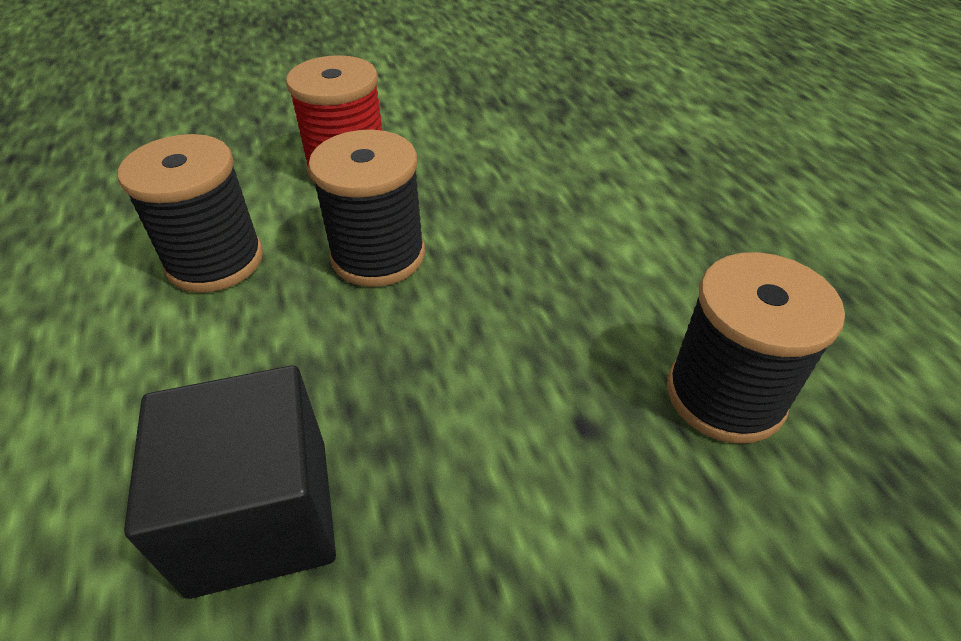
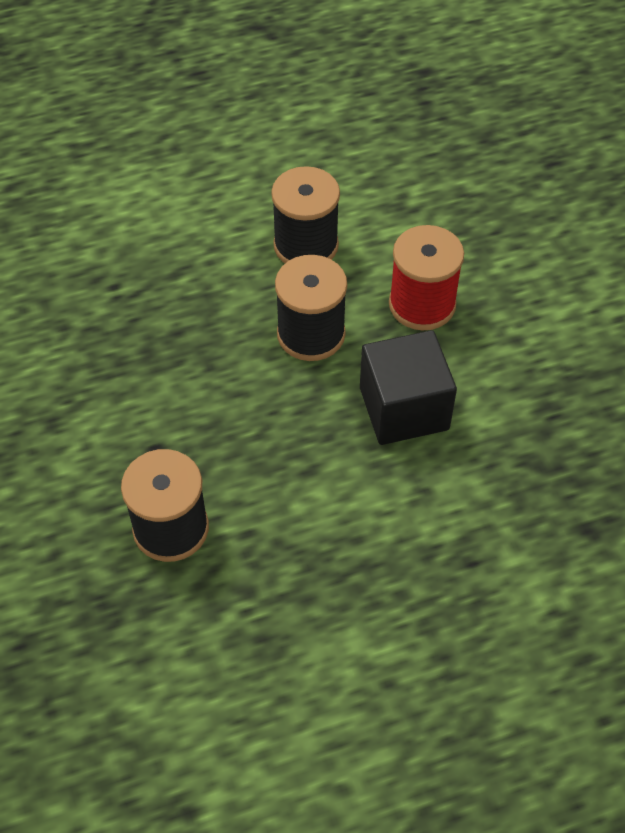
camera: 90 degrees right, 10 degrees up
(260, 515) = (114, 304): black cube -> black cube (404, 408)

